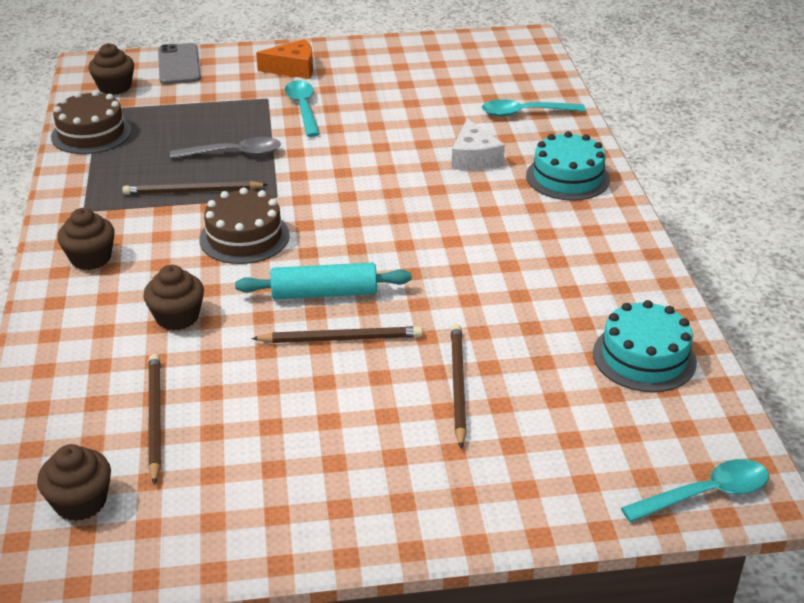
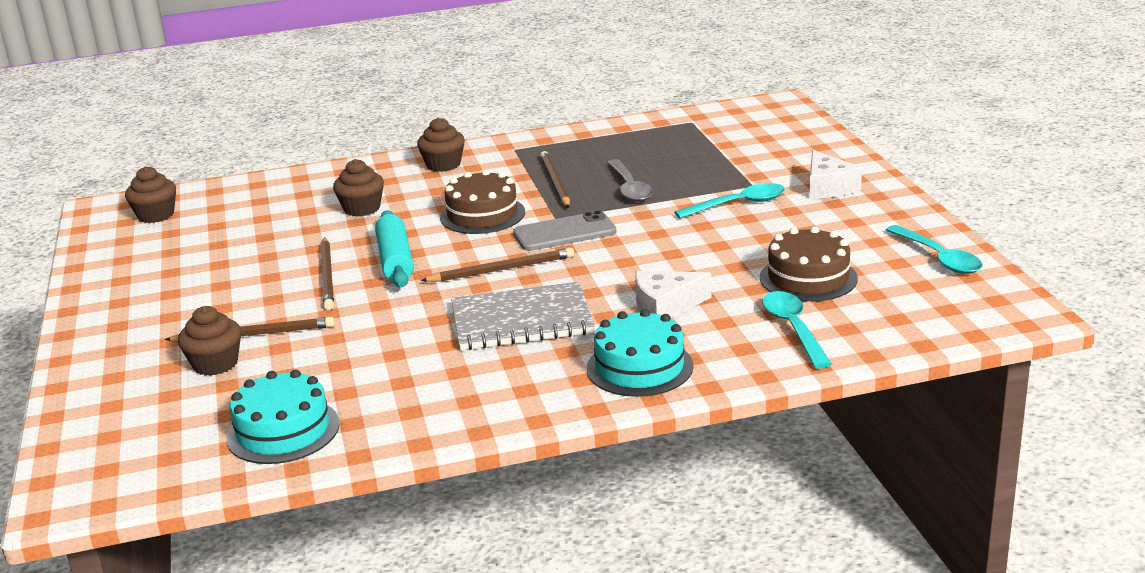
camera: 85 degrees right, 10 degrees down
(91, 133) = (644, 128): brown cake -> brown cake (808, 278)
(115, 87) = (737, 120): brown cupcake -> brown cupcake (215, 364)
(154, 418) = (237, 222): brown pencil -> brown pencil (502, 269)
(179, 65) = (801, 136): grey phone -> grey phone (564, 233)
(293, 69) = (828, 187): orange cheese -> white cheese
(477, 225) = (522, 320): none -> grey notebook
(705, 494) = (74, 469): turquoise spoon -> turquoise spoon (938, 258)

